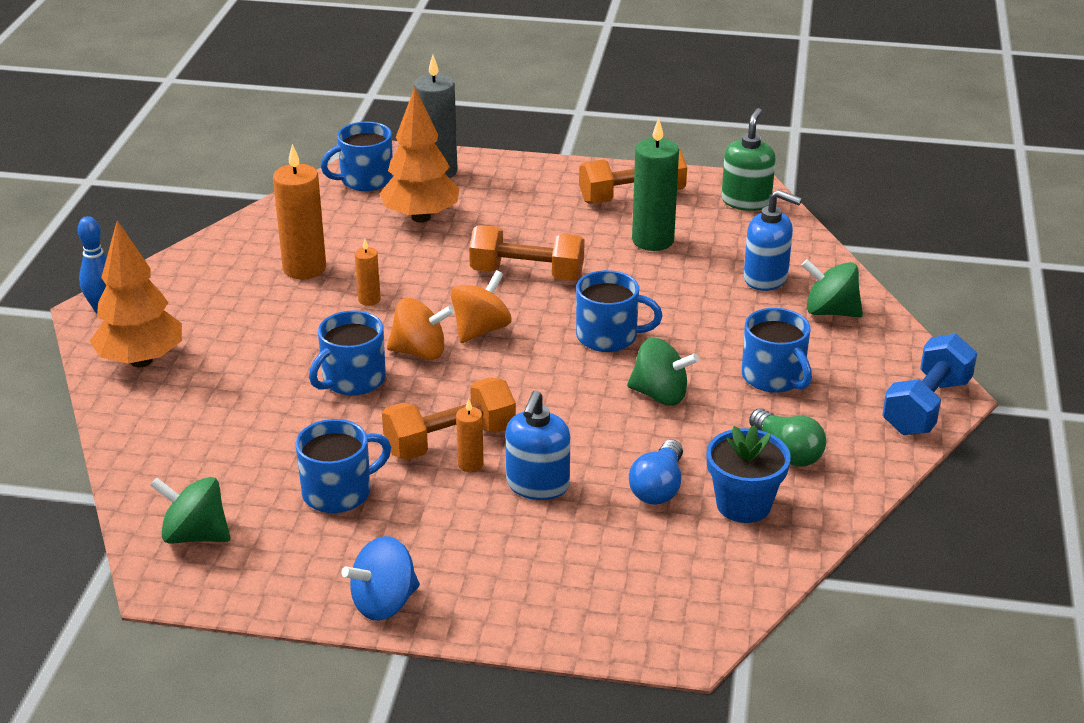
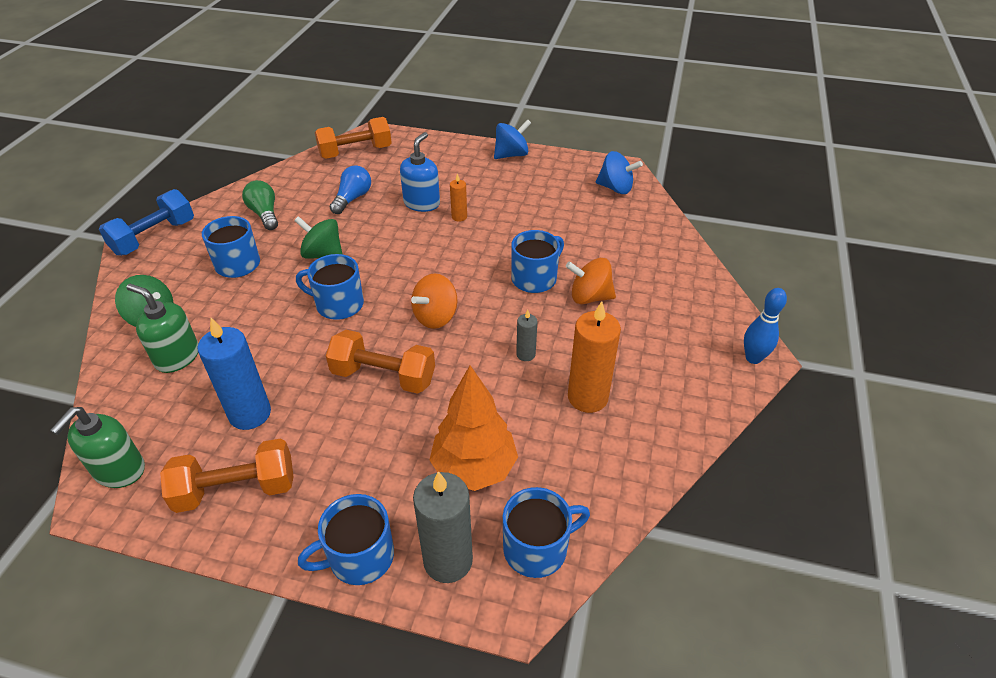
camera: 175 degrees left, 10 degrees up
(141, 361) = (697, 304): orange tree -> none
(195, 535) = (615, 188): green spinning top -> blue spinning top
(339, 492) = (538, 206): blue mug -> blue mug (359, 557)
(369, 300) = (525, 354): orange candle -> grey candle
(420, 352) = (485, 299): orange spinning top -> orange spinning top (589, 297)
(450, 441) = (470, 231): orange dumbbell -> orange dumbbell (355, 152)
(653, 240) = (250, 414): green candle -> blue candle
(743, 505) = (309, 187): blue flower pot -> none
(766, 278) = (177, 357): blue soap dispenser -> green soap dispenser

